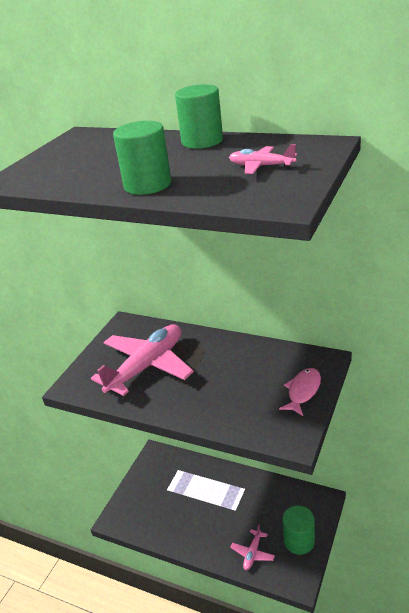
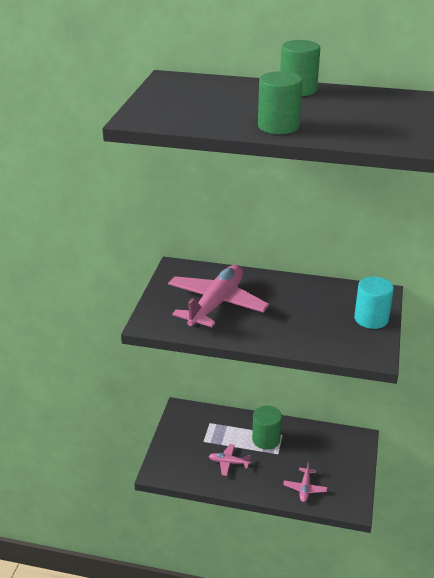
camera: 15 degrees left, 0 degrees up
(261, 166) = (367, 114): pink plane -> pink plane (228, 462)
(299, 541) = (345, 474): green cylinder -> green cylinder (266, 439)
(303, 391) = (371, 319): pink fish -> turquoise cylinder

